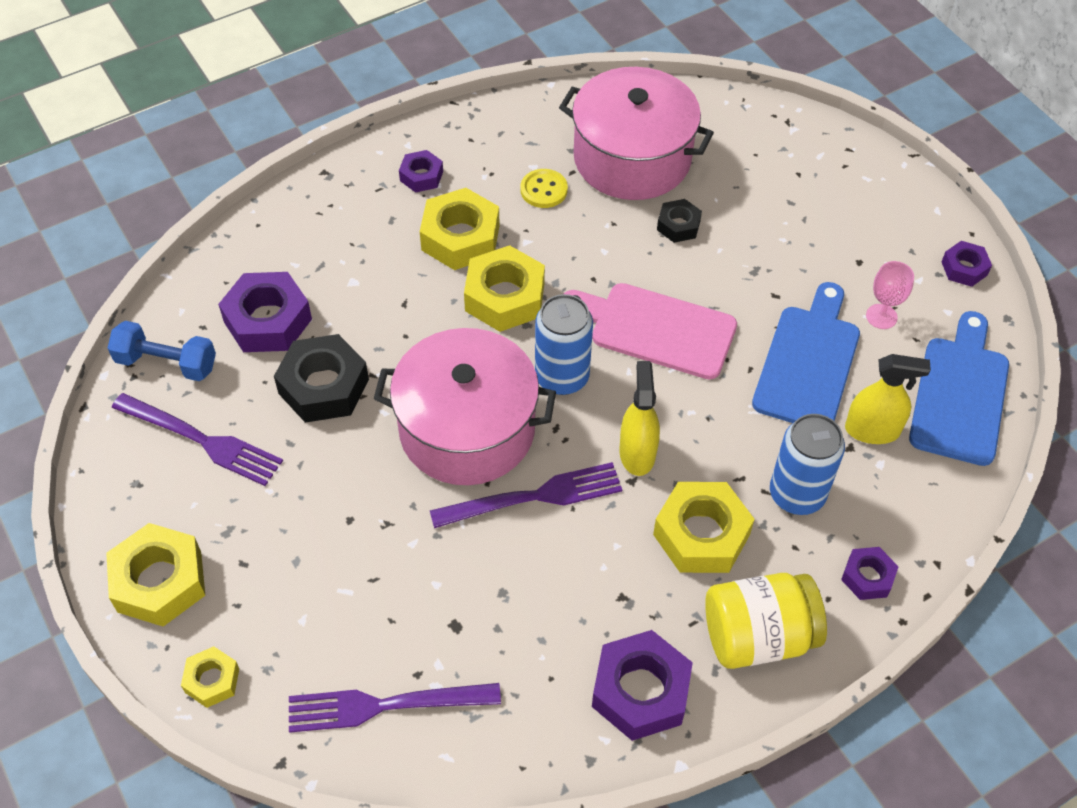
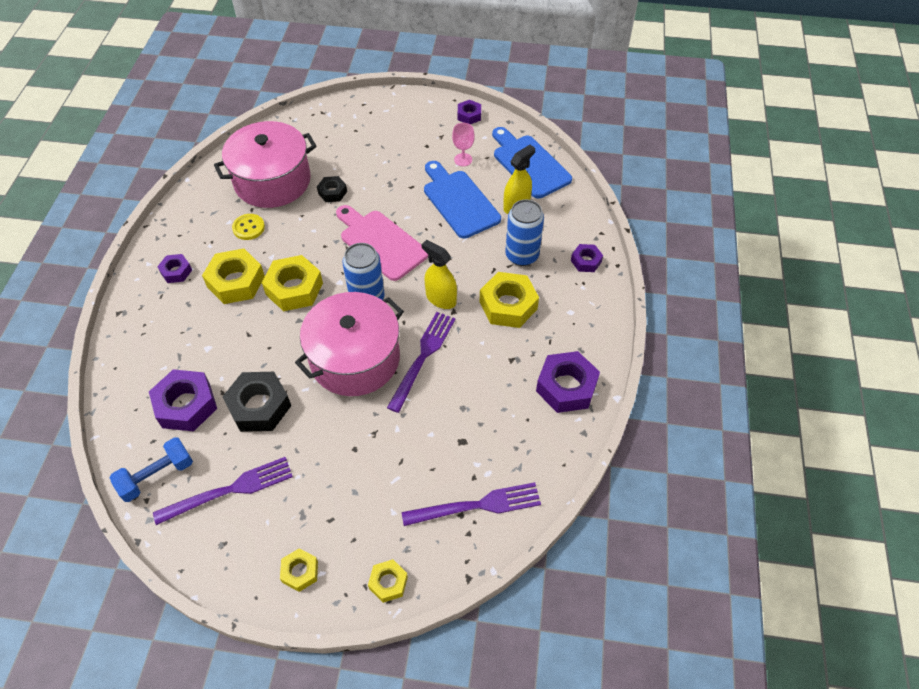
camera: 50 degrees left, 0 degrees up
(160, 581) = (300, 572): yellow nut -> yellow nut, size x0.55
(383, 706) = (478, 505): purple fork -> purple fork turned 135 degrees counterclockwise
(656, 329) = (381, 243): pink cutting board -> pink cutting board turned 75 degrees clockwise
(758, 636) = (579, 321): yellow jar -> none

